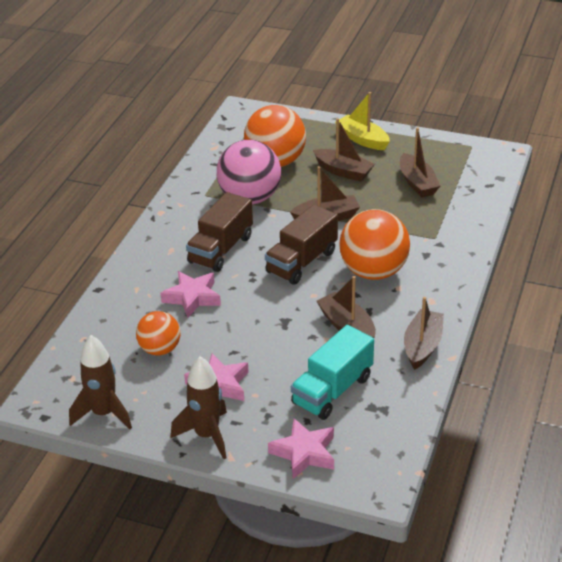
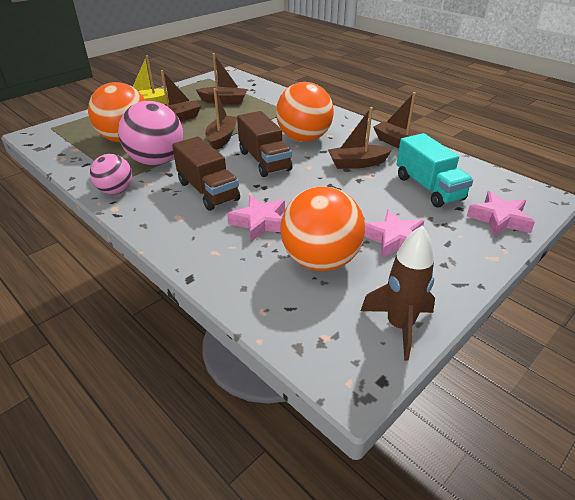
camera: 65 degrees left, 0 degrees up
(160, 349) = (320, 260): orange ball -> orange ball, size x1.70
(185, 200) = (116, 191): none -> pink ball
(206, 435) = (460, 264): brown rocket -> none

